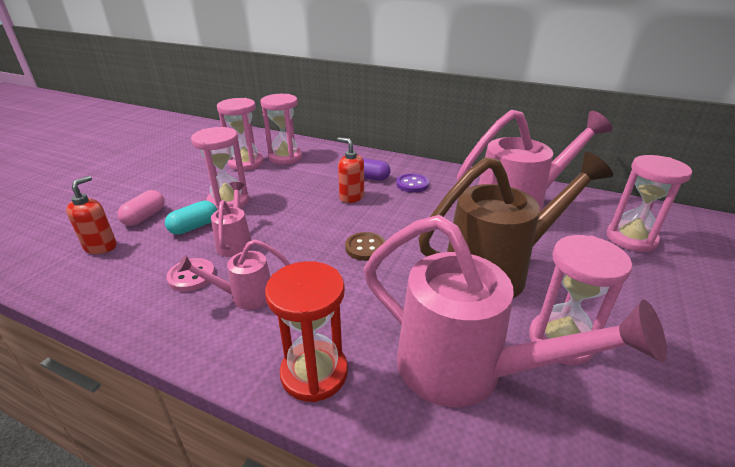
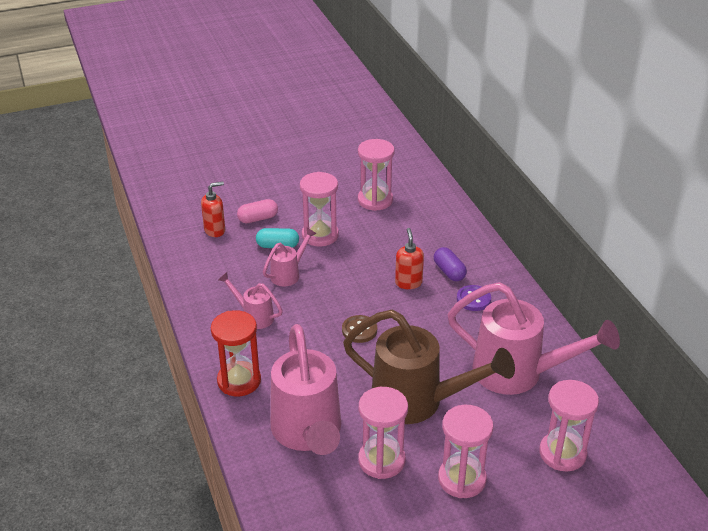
camera: 45 degrees right, 5 degrees up
(191, 276) = (241, 284): pink button -> none
(285, 157) = (412, 210): pink hourglass -> pink hourglass (462, 479)

